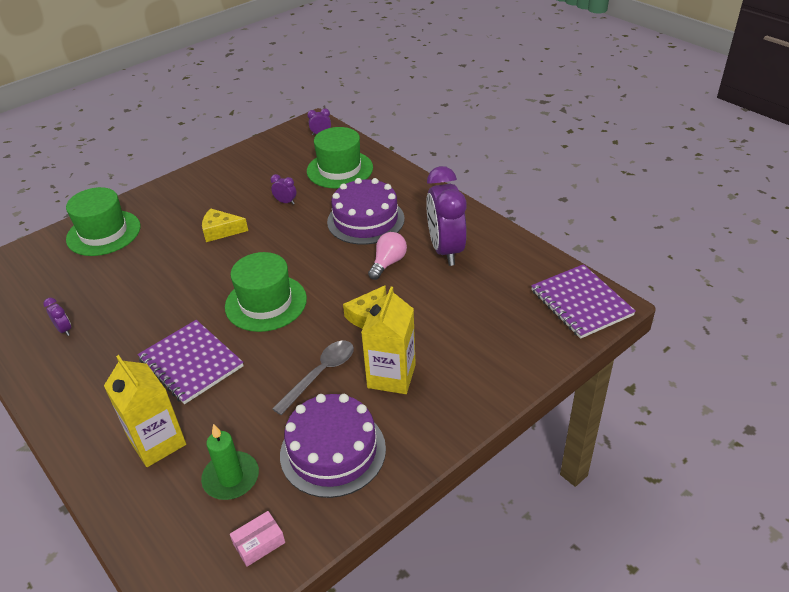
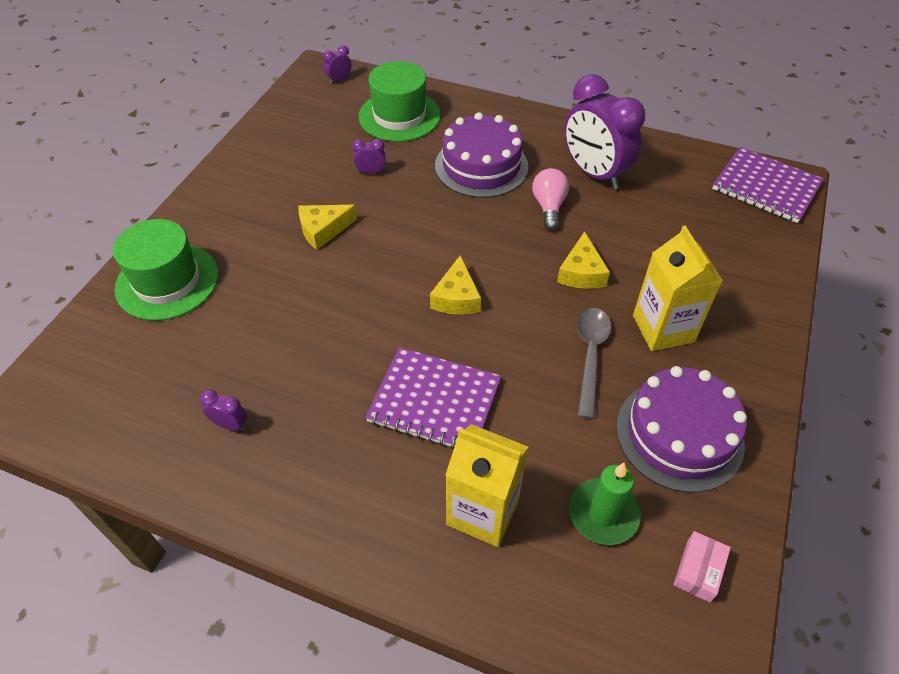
camera: 30 degrees left, 10 degrees up
(266, 303) = (456, 297): green hat -> yellow cheese

